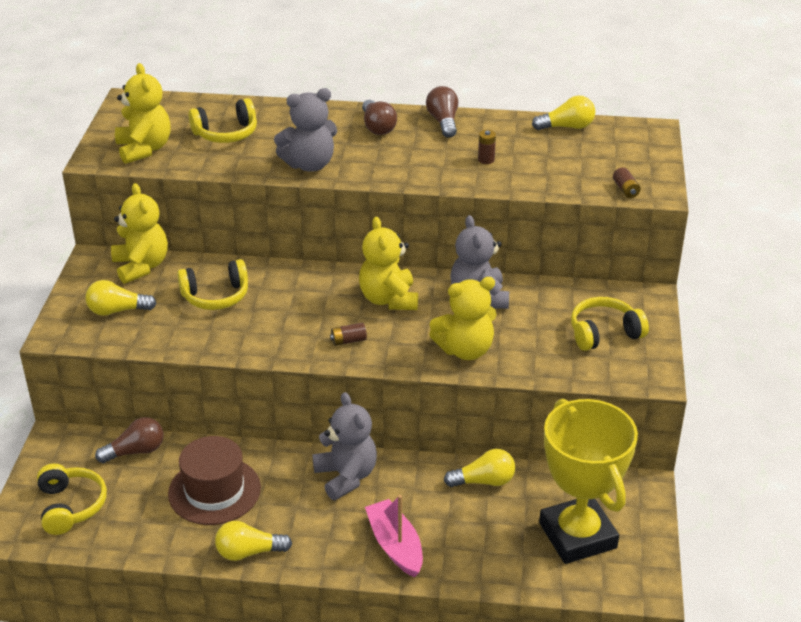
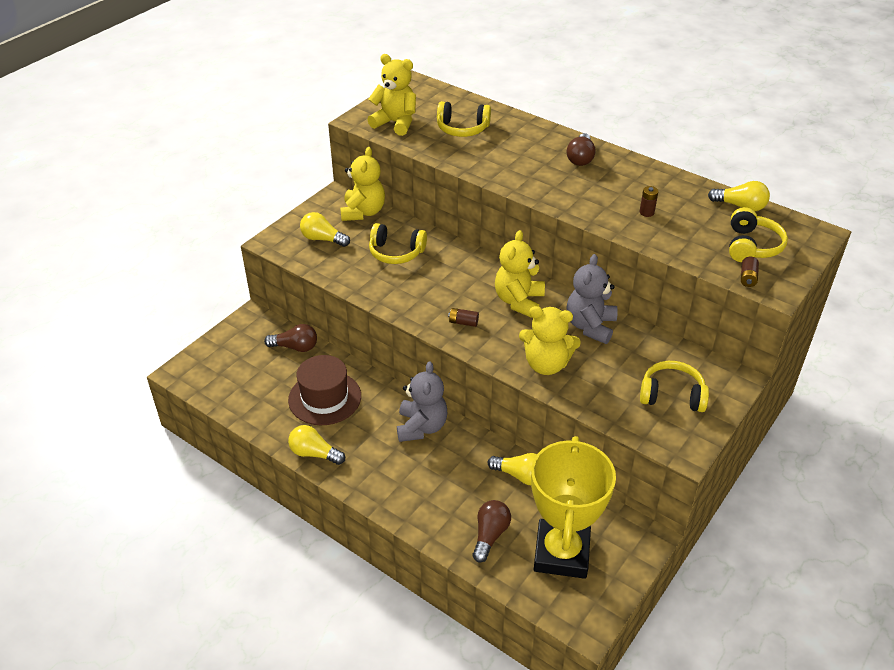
camera: 30 degrees right, 5 degrees up
(71, 506) = (227, 369): yellow headphones -> yellow headphones (752, 246)
(144, 149) = (395, 123): yellow teddy bear -> yellow teddy bear turned 75 degrees counterclockwise
(309, 164) = (503, 172): grey teddy bear -> none
(395, 545) = (417, 496): pink boat -> none
(443, 122) = (637, 170): brown light bulb -> brown light bulb (490, 535)

